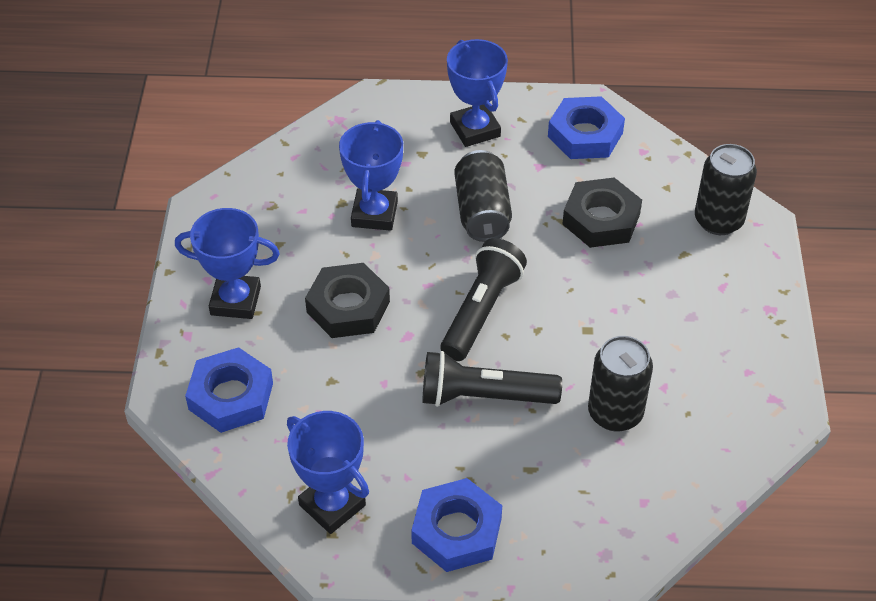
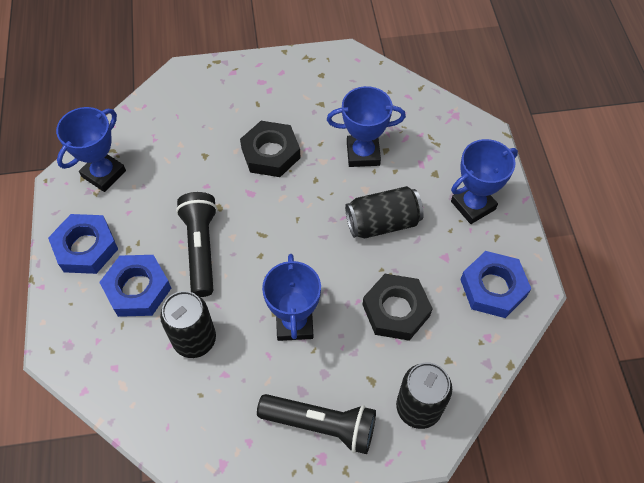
camera: 80 degrees right, 10 degrees up
(231, 396) = (185, 104): blue nut -> blue nut (137, 289)
(235, 300) = (265, 90): blue trophy -> blue trophy (294, 323)
(481, 311) = (281, 236): black flashlight -> black flashlight (321, 425)

